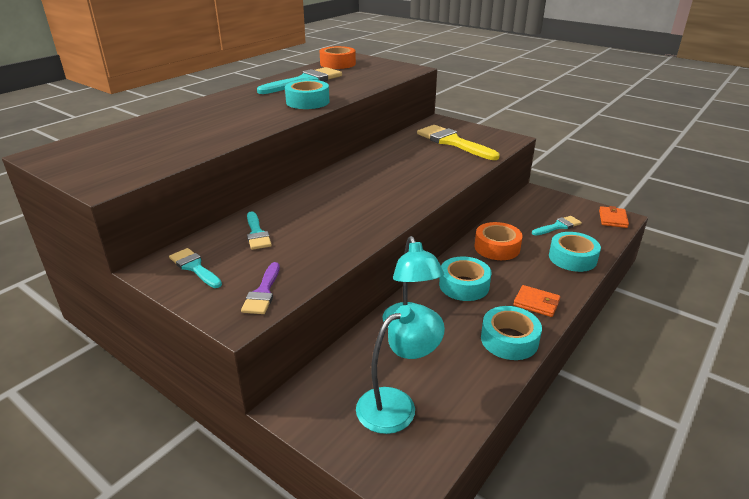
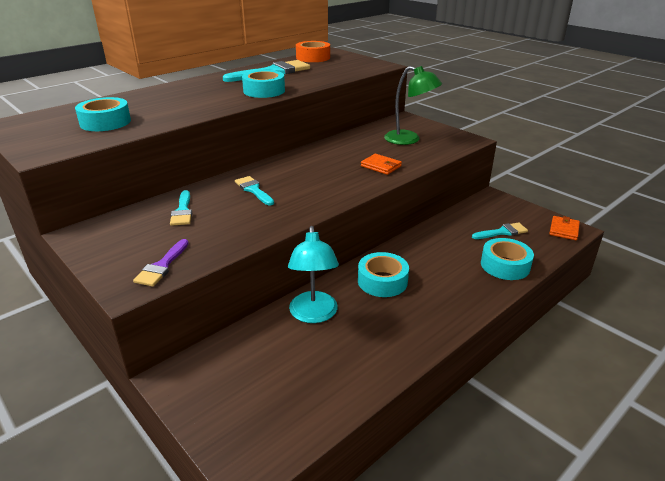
camera: 10 degrees right, 0 degrees up
(194, 267) = (113, 237): turquoise brush -> turquoise brush (254, 190)
(397, 404) = (271, 389): turquoise lamp -> none
(453, 142) = (409, 140): yellow brush -> green lamp
(497, 247) = (430, 247): orange tape -> none
(509, 340) = (407, 340): turquoise tape -> turquoise tape (105, 122)
(536, 303) = (449, 306): orange wallet -> orange wallet (381, 166)

